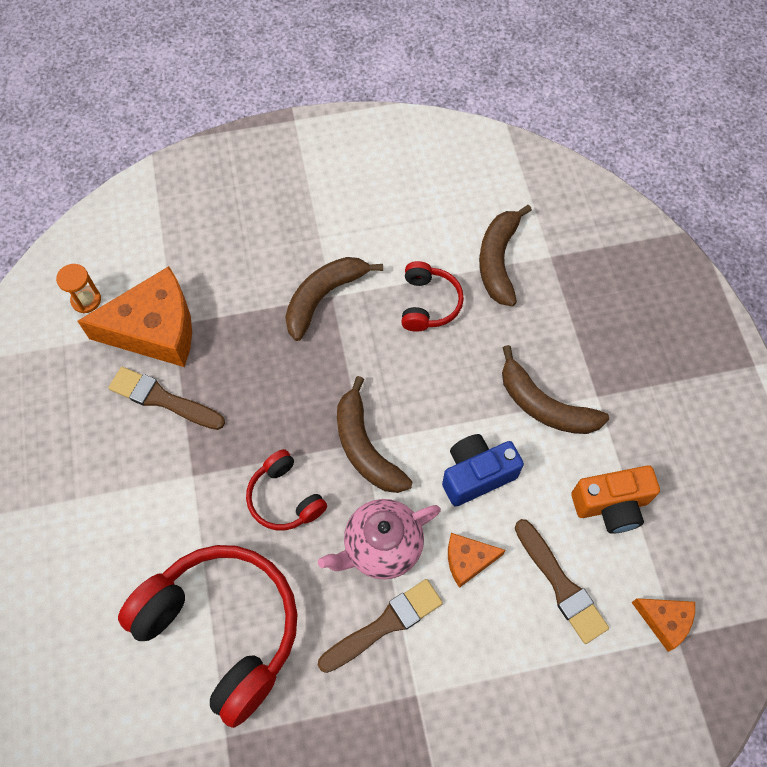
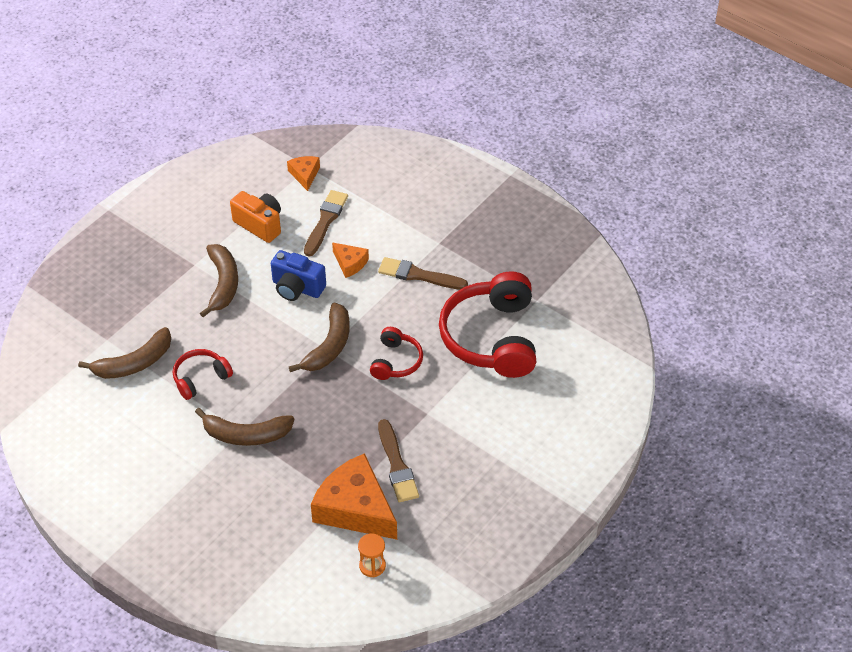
camera: 130 degrees left, 15 degrees down
(381, 547) = (380, 302): pink teapot -> none

